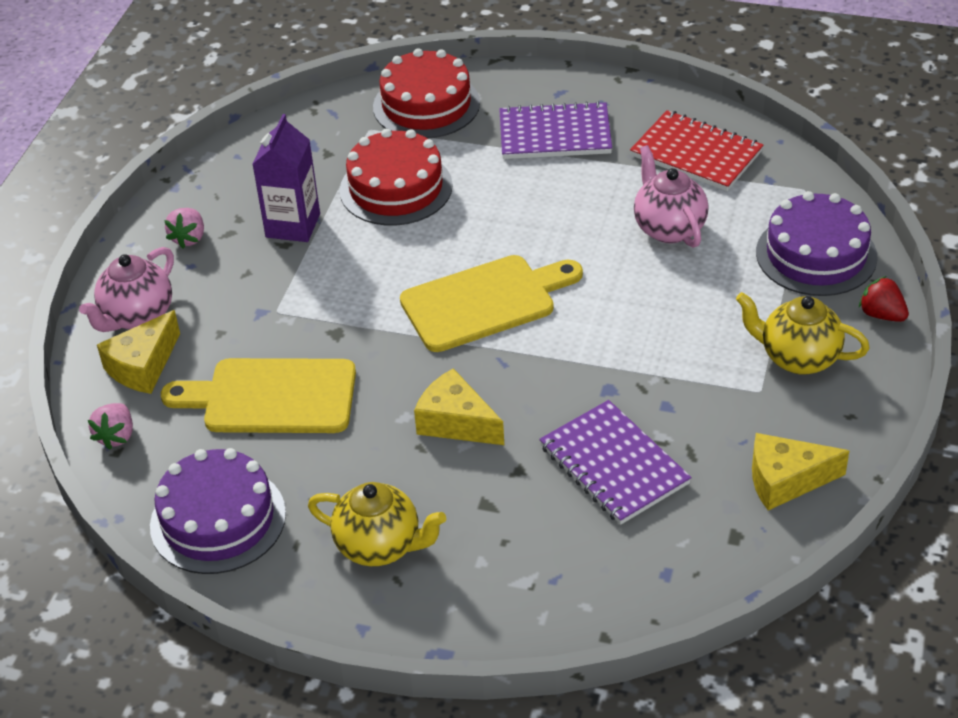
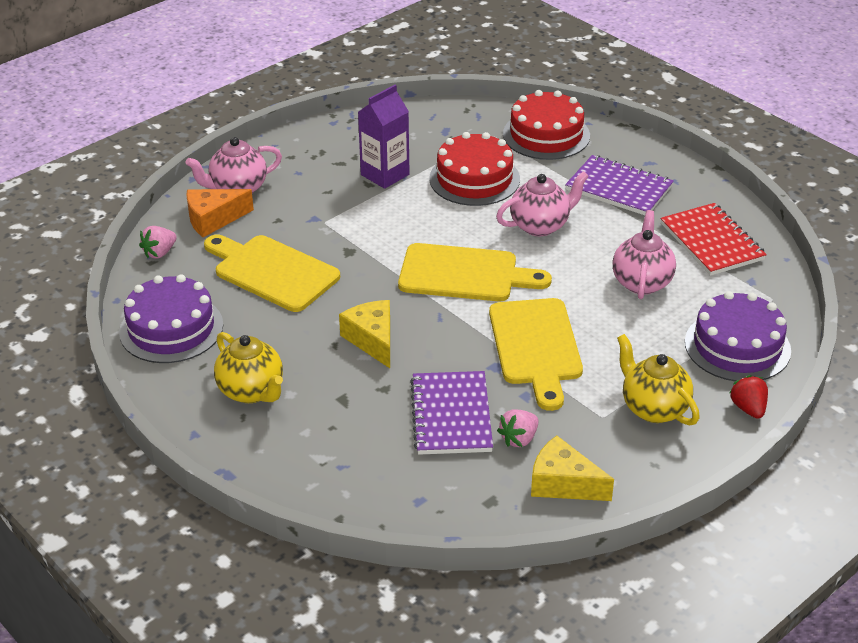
camera: 30 degrees right, 5 degrees down
(143, 366) = (213, 219): yellow cheese -> orange cheese
(189, 238) = (313, 156): pink strawberry -> pink strawberry (519, 439)
(513, 211) = (540, 226): none -> pink teapot
(629, 347) = (536, 346): none -> yellow cutting board

